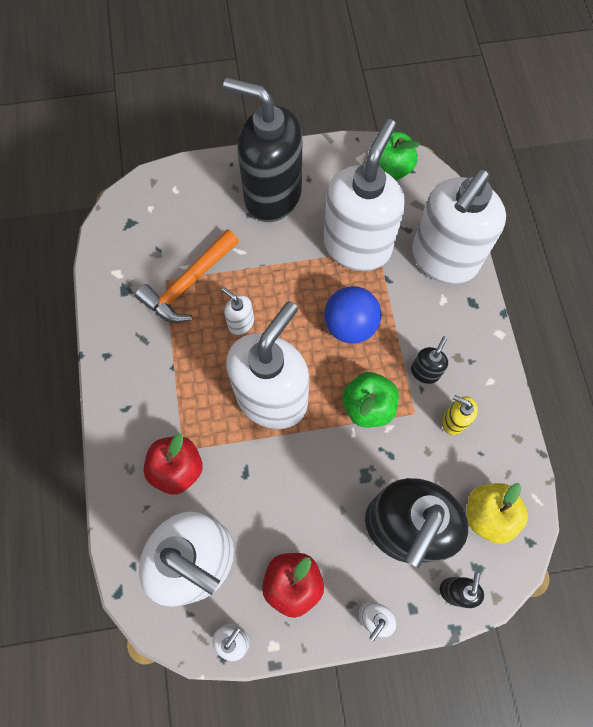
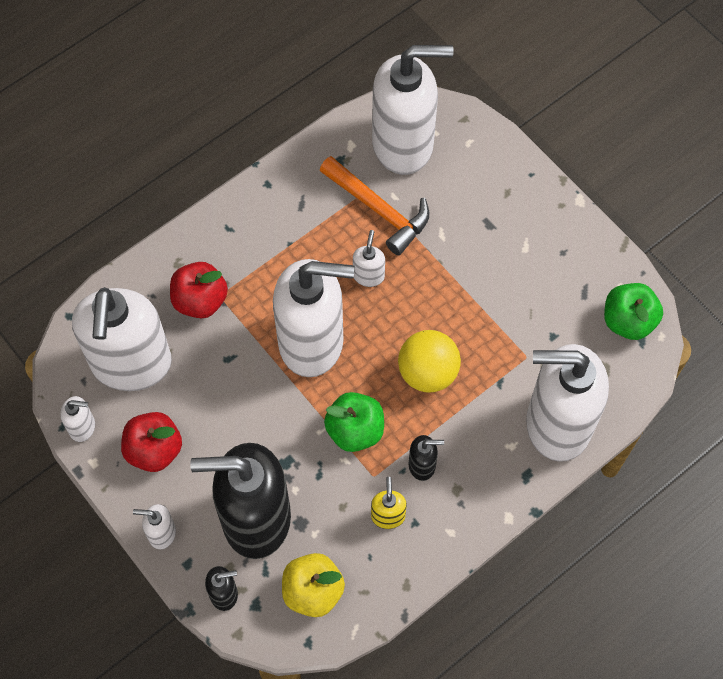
camera: 60 degrees right, 5 degrees down
(188, 284) = (379, 210): orange hammer -> orange hammer turned 150 degrees counterclockwise
(272, 195) = (521, 229): black soap dispenser -> none
(350, 325) = (427, 373): blue ball -> yellow ball
(357, 246) = (517, 336): white soap dispenser -> white soap dispenser (403, 144)

